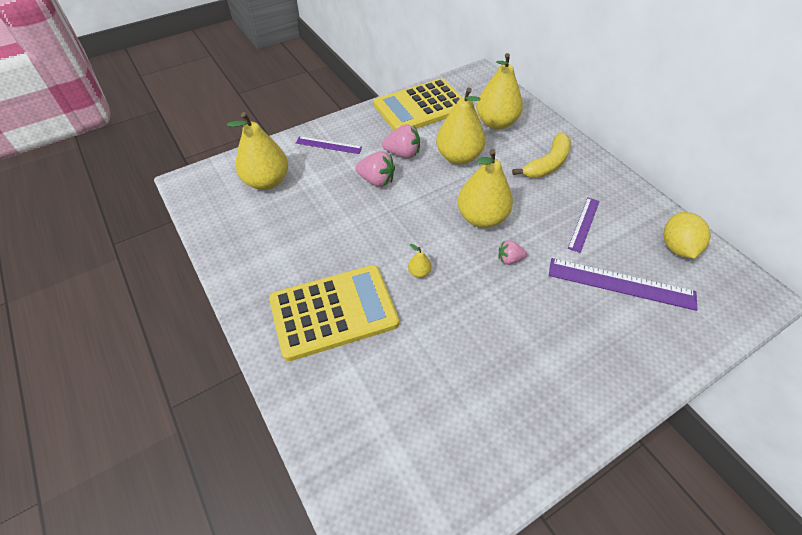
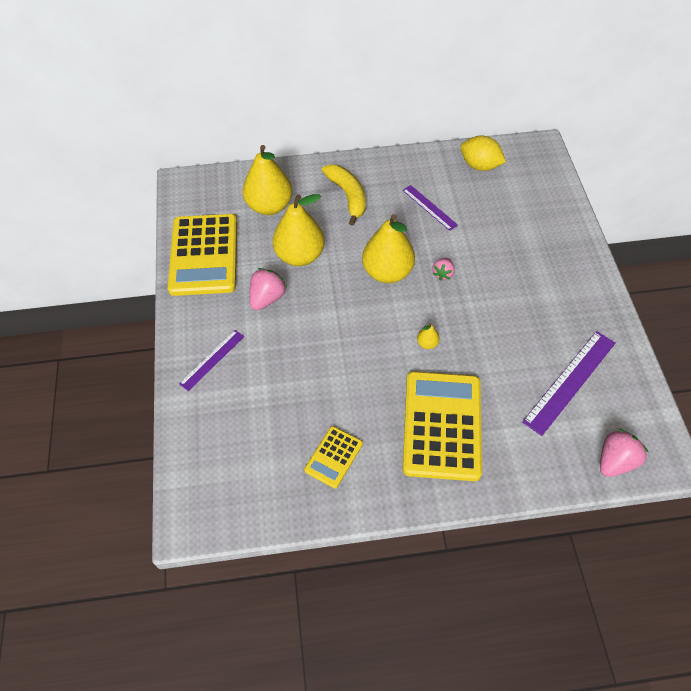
camera: 65 degrees left, 5 degrees up
(267, 181) = (236, 437): yellow pear -> none
(270, 244) = (333, 457): none -> yellow calculator
(376, 180) = (293, 334): pink strawberry -> pink strawberry (615, 461)
(621, 283) = (498, 216): purple ruler -> purple ruler (569, 381)

